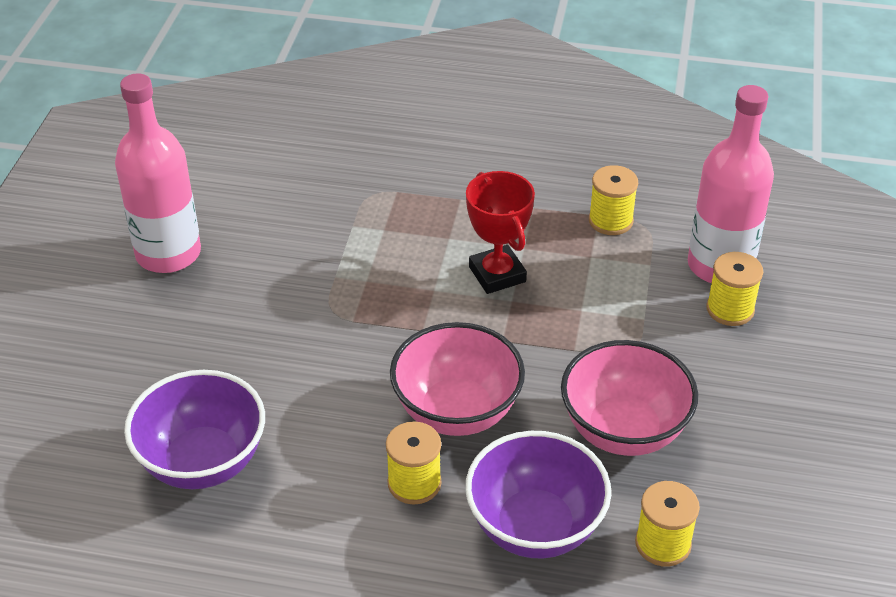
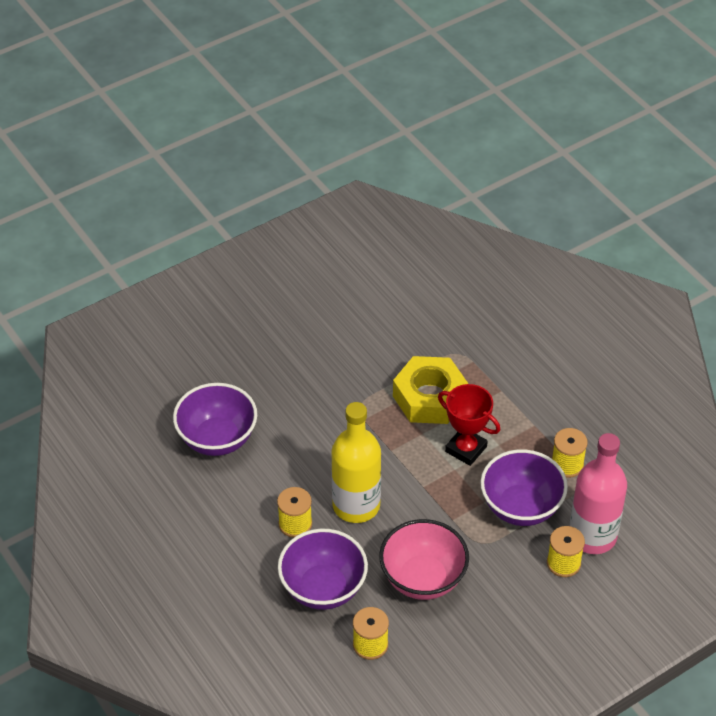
camera: 45 degrees right, 5 degrees up
(168, 254) = (318, 314): pink bottle -> none
(396, 252) = (429, 397): none -> yellow nut
(457, 411) = (356, 505): pink bowl -> yellow bottle
(497, 274) = (466, 449): red trophy -> red trophy turned 75 degrees counterclockwise
(622, 289) = (521, 507): none -> purple bowl

